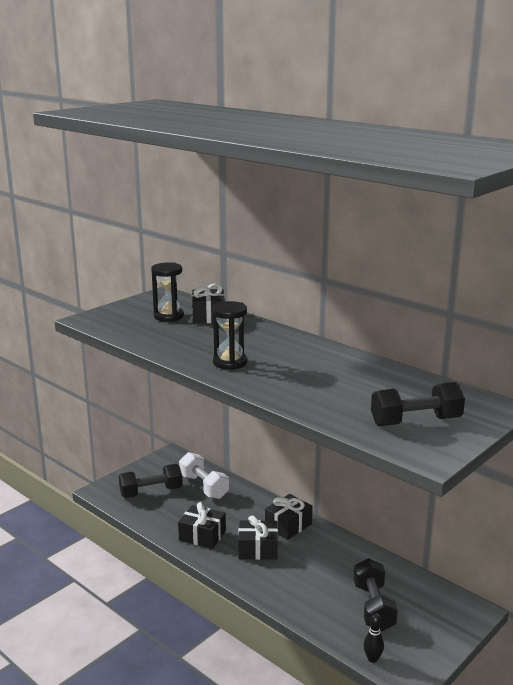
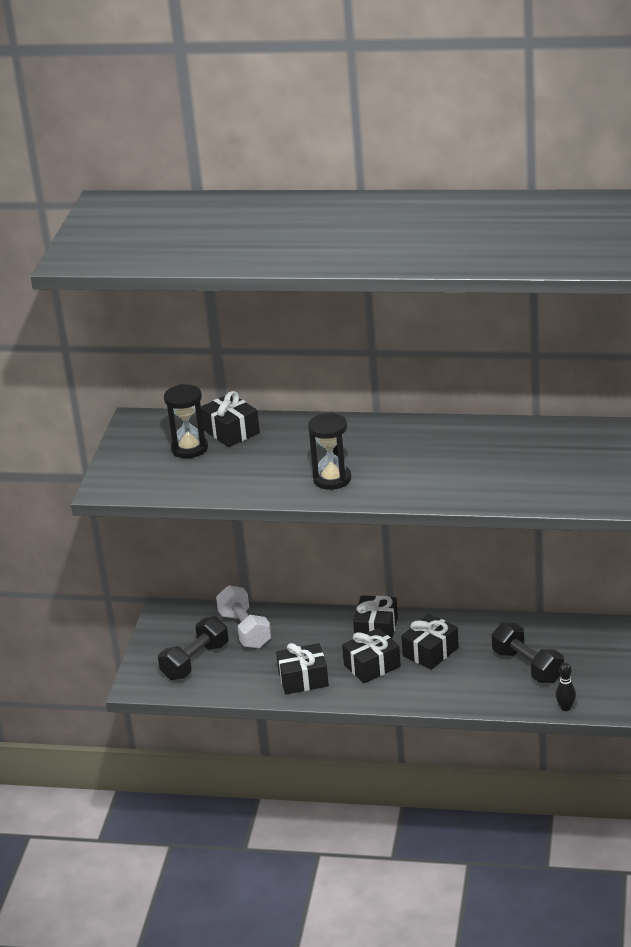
camera: 30 degrees left, 10 degrees up
(204, 486) = (245, 630): white dumbbell -> white dumbbell turned 45 degrees clockwise
(310, 559) = (430, 652): none -> black gift
(415, 421) = (563, 473): black dumbbell -> none

